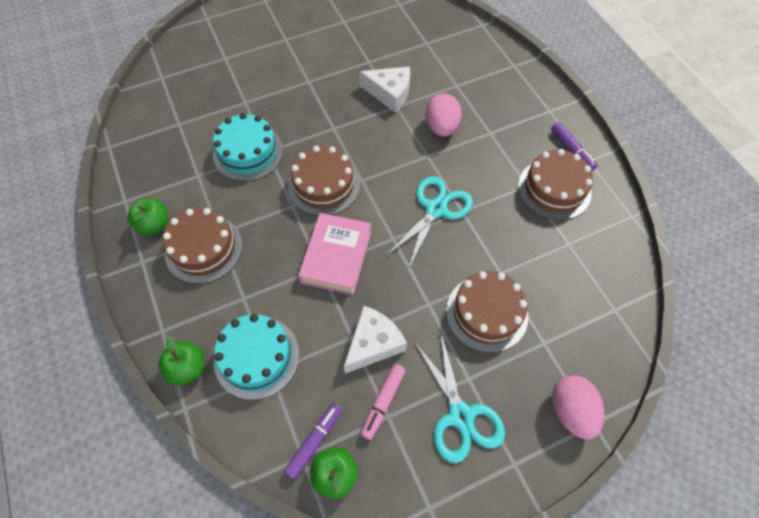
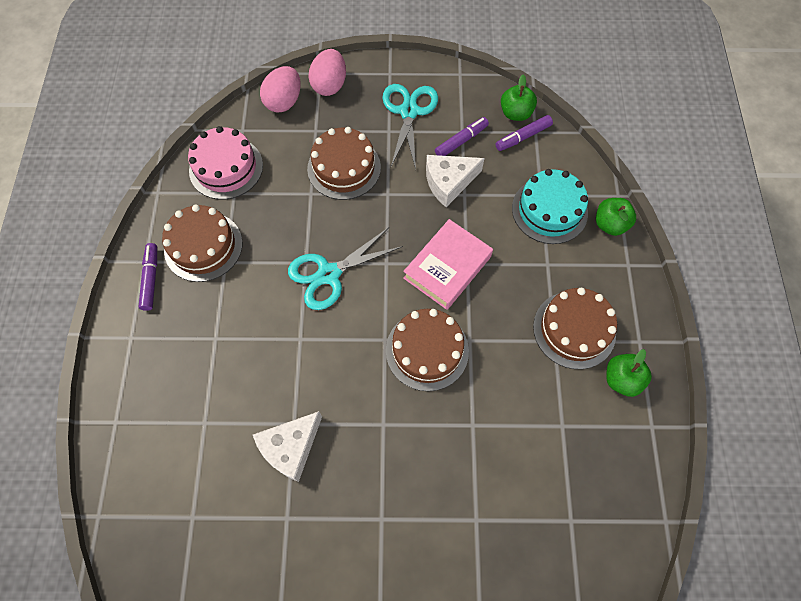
camera: 155 degrees left, 5 degrees up
(248, 152) = (496, 433): turquoise cake -> none
(383, 402) = (461, 141): pink marker -> purple marker
(390, 93) = (290, 447): white cheese -> white cheese turned 90 degrees counterclockwise
(441, 127) = (262, 368): pink egg -> pink egg (284, 101)
(595, 264) = (226, 168): none -> pink cake

